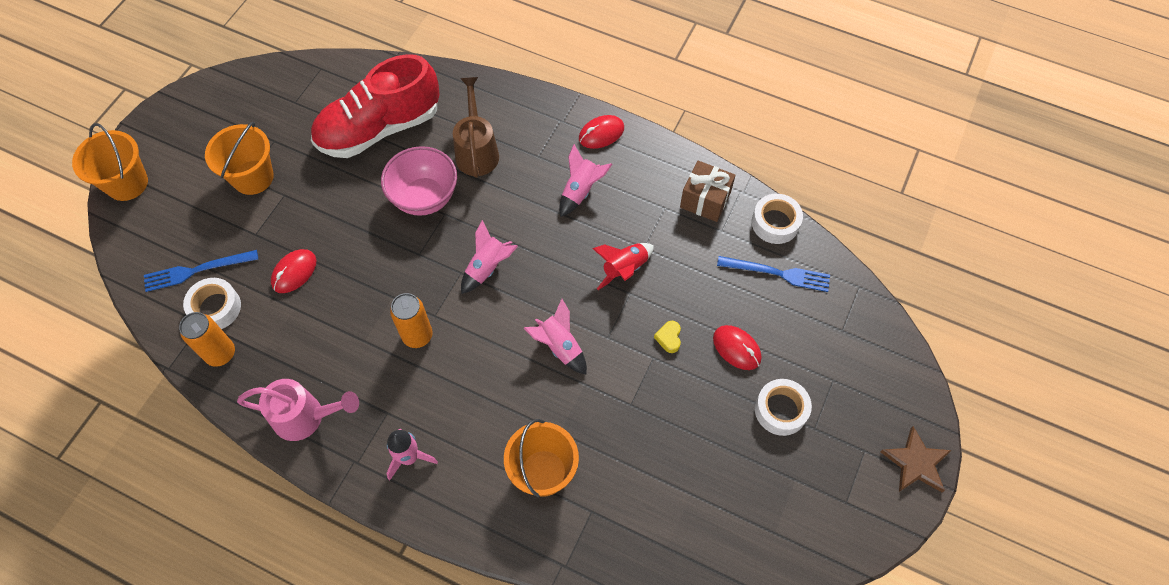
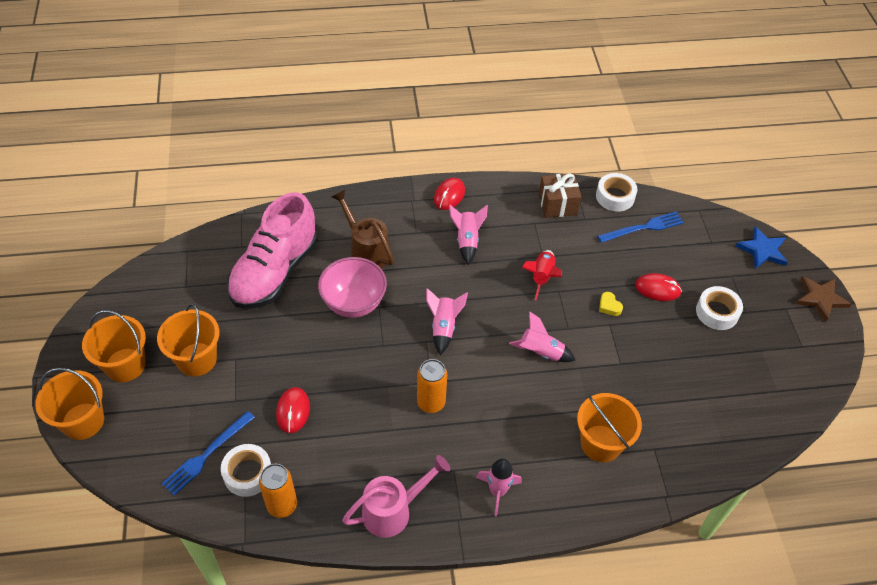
camera: 35 degrees left, 10 degrees down
(194, 150) = (125, 365): none -> orange bucket
(379, 128) = (275, 272): red shoe -> pink shoe
(894, 371) = (762, 250): none -> blue star

